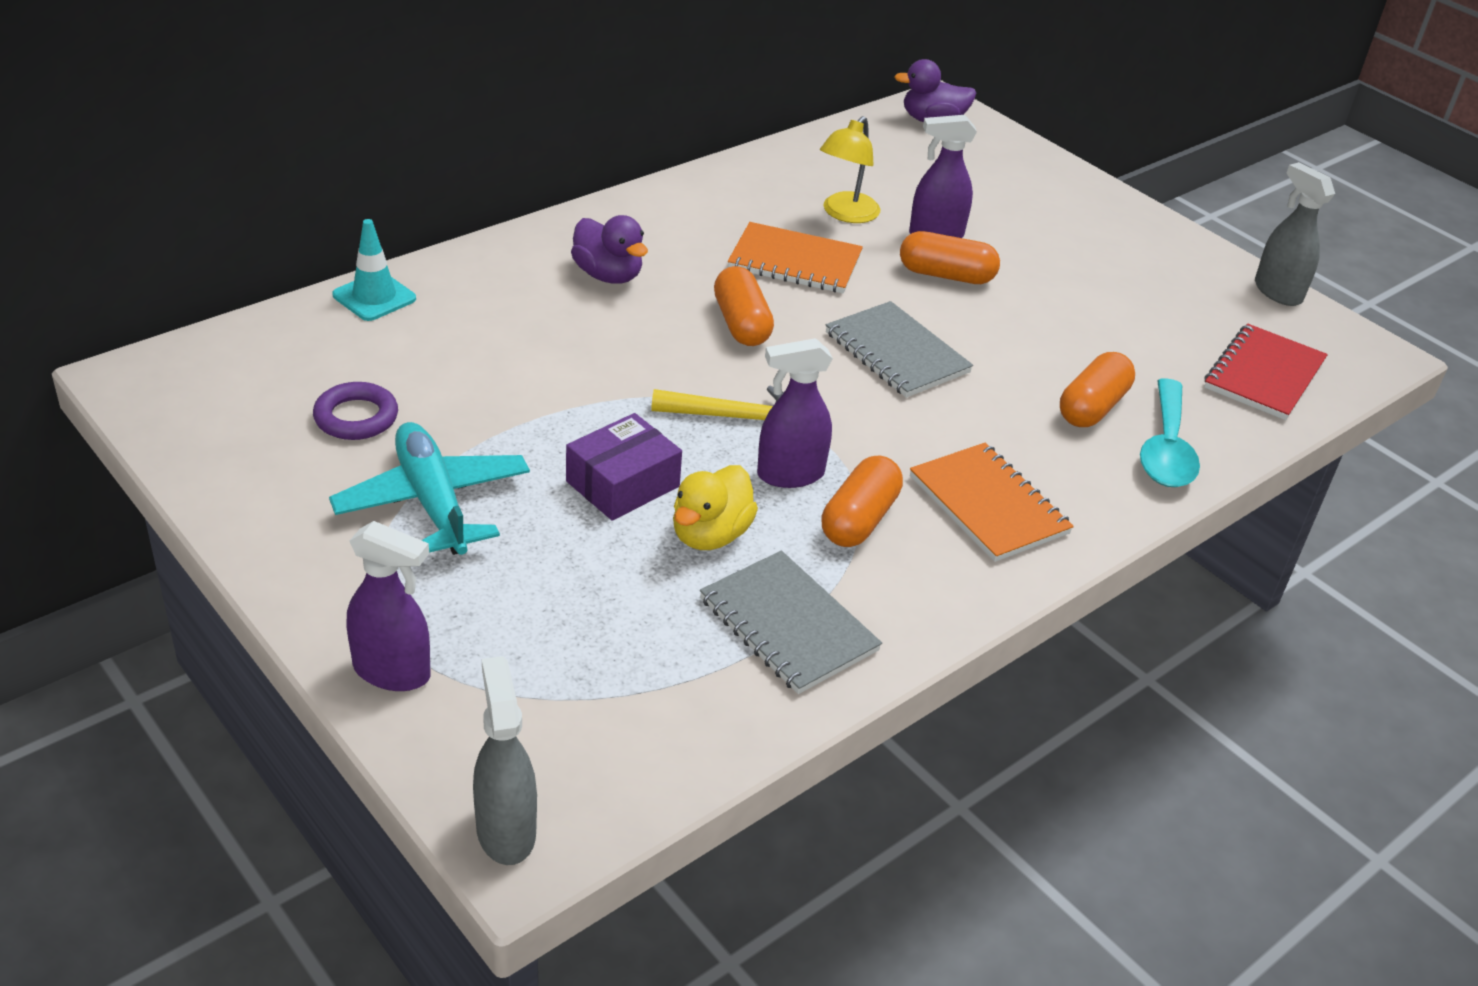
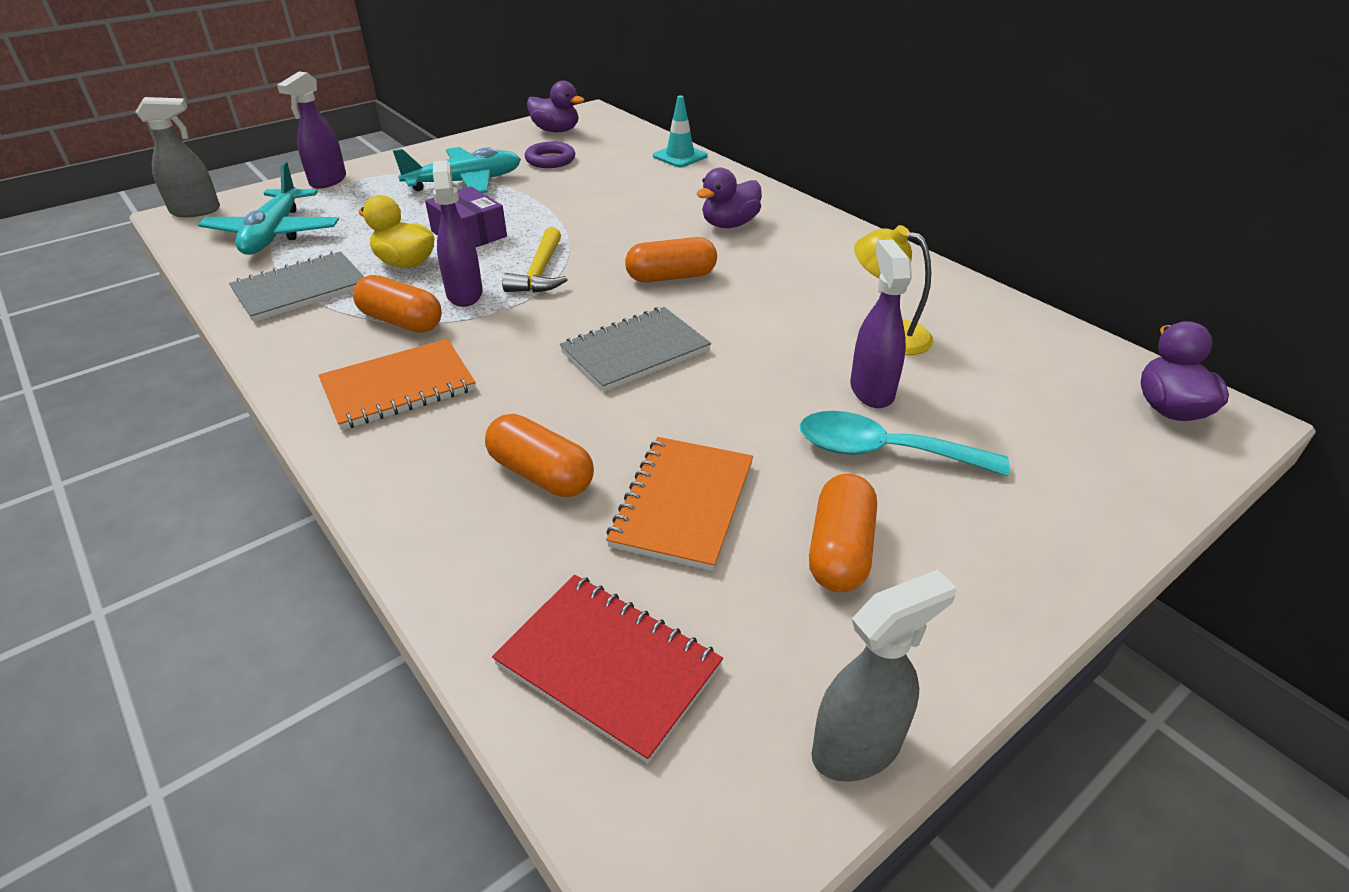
camera: 95 degrees right, 0 degrees up
(217, 414) = (556, 131): none -> purple duck
(611, 694) = (274, 234): none -> turquoise plane
(795, 262) = (781, 303): orange notebook -> orange notebook (683, 504)
(946, 275) = (788, 392): orange capsule -> orange capsule (840, 550)
(1166, 449) = (456, 525): turquoise spoon -> turquoise spoon (883, 451)

